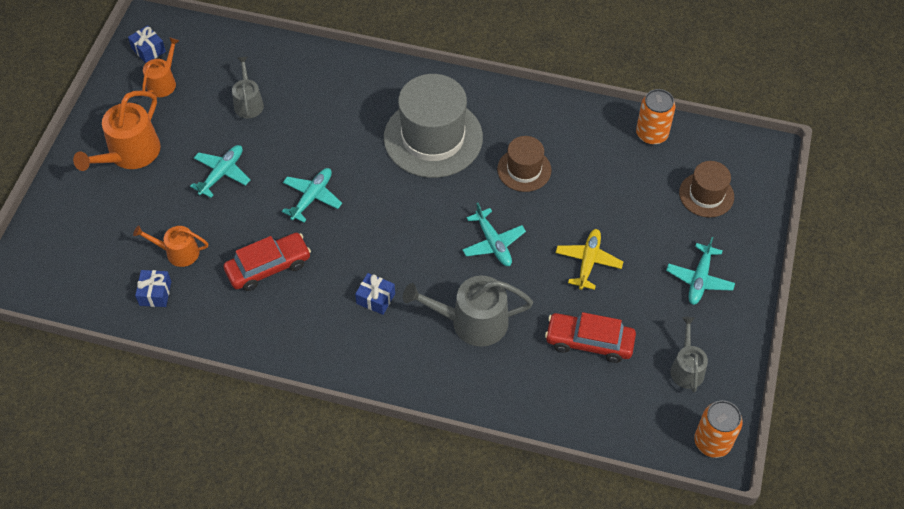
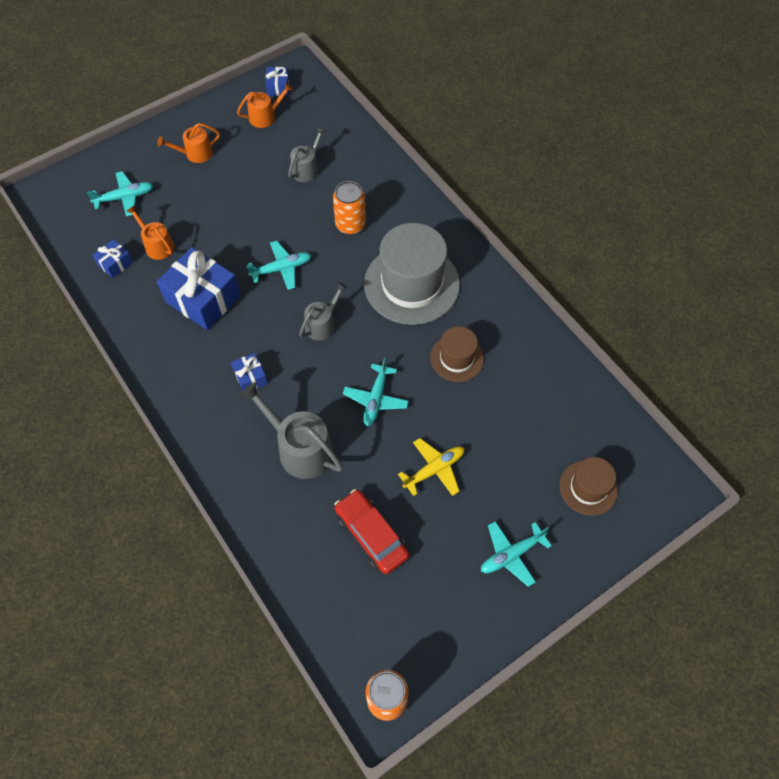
camera: 40 degrees right, 5 degrees up
(130, 154) = (195, 153): orange watering can -> orange watering can, size x0.60
(222, 173) = (239, 208): turquoise plane -> turquoise plane (125, 197)
(268, 267) = (203, 299): red car -> blue gift
(651, 134) = (590, 403): orange can -> orange can (350, 224)
(686, 368) = (427, 620): grey watering can -> grey watering can (322, 324)

